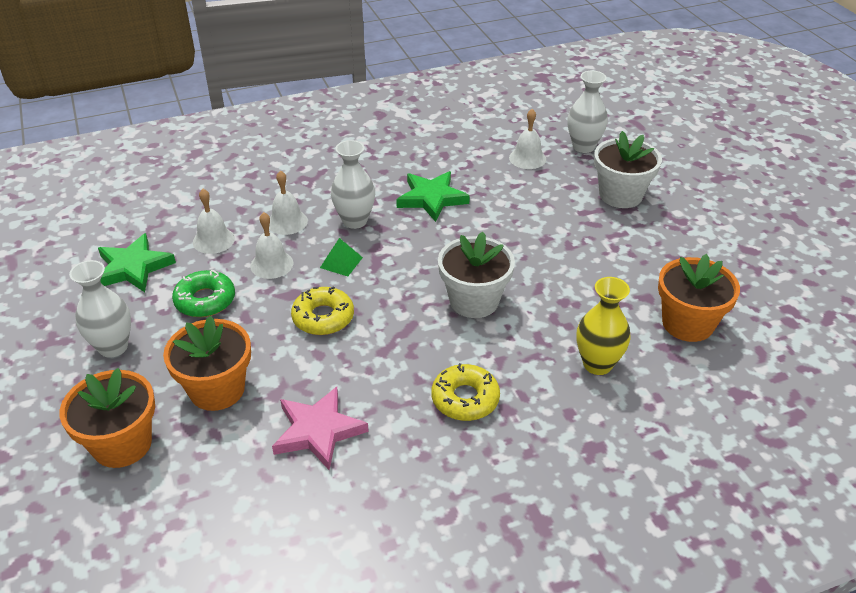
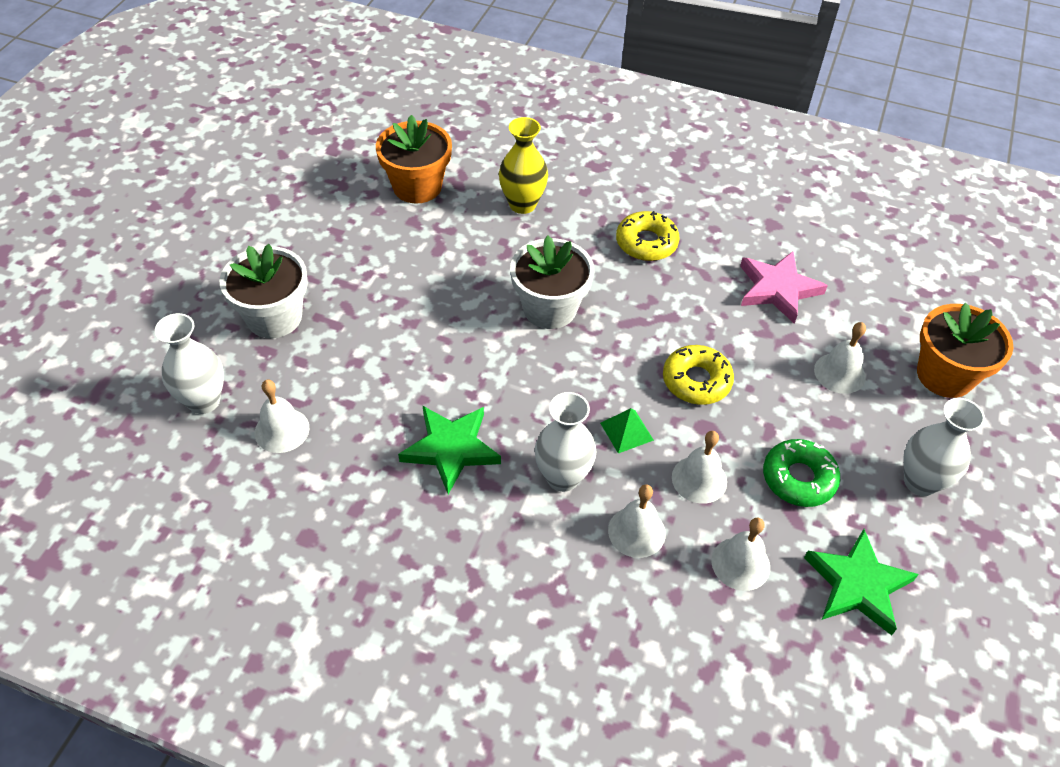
camera: 140 degrees left, 10 degrees up
(217, 389) = (839, 373): orange flower pot -> white bell

